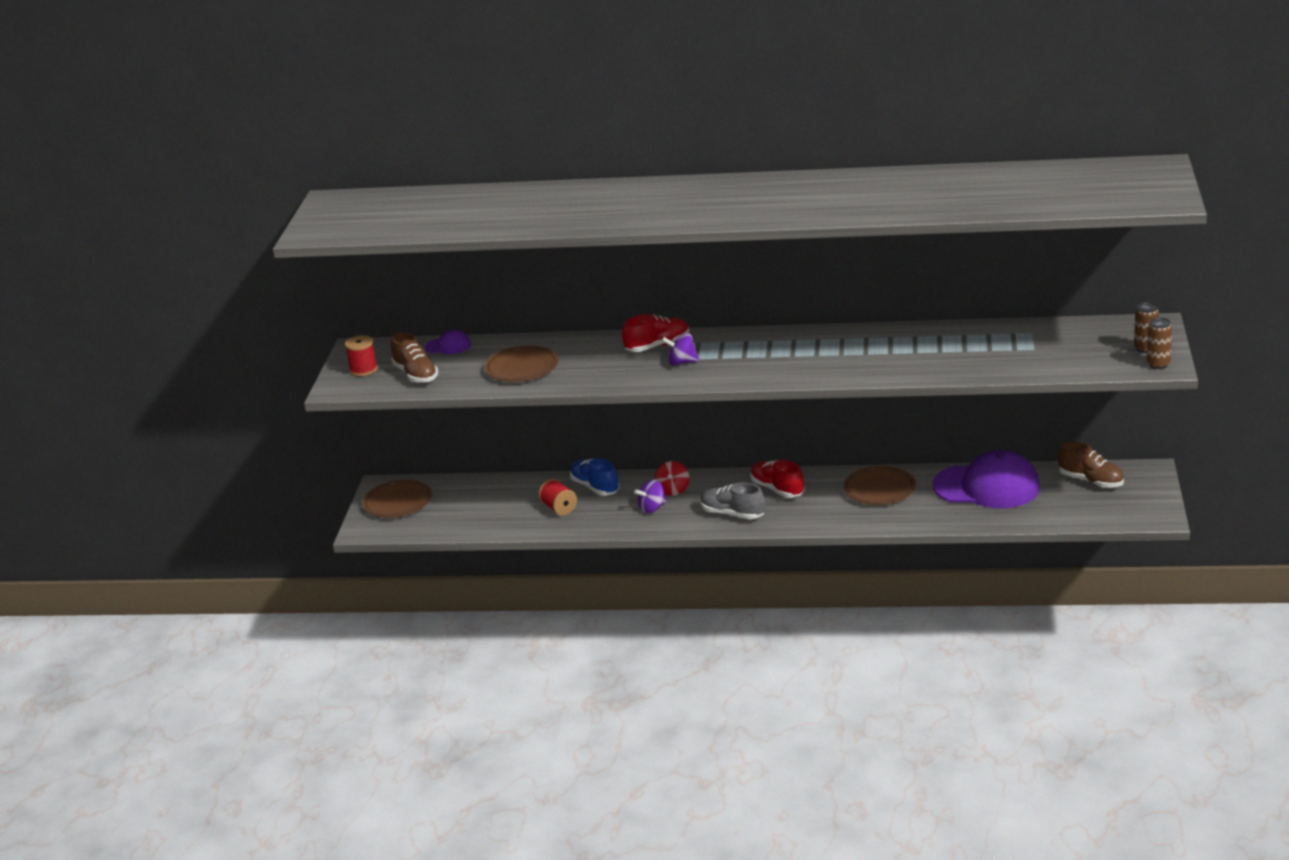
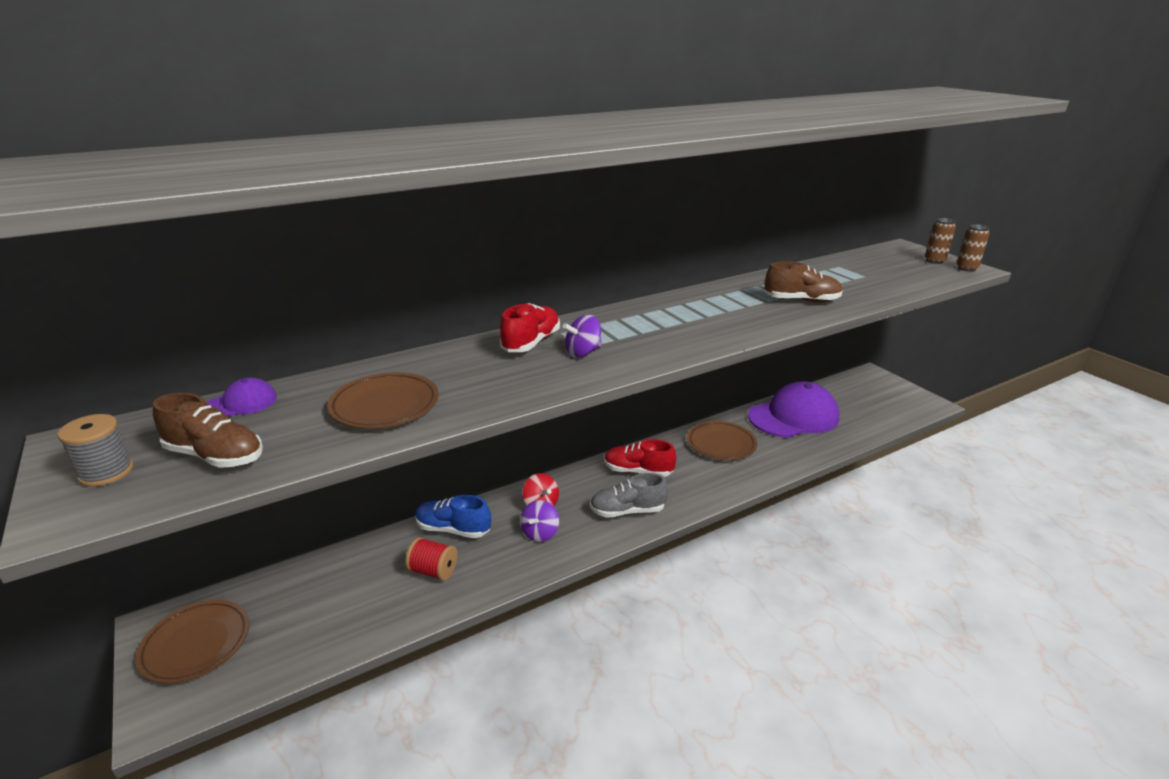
camera: 40 degrees left, 0 degrees up
(363, 370) = (106, 472): red spool -> grey spool
(1091, 481) = (851, 391): brown shoe -> brown shoe (801, 300)

